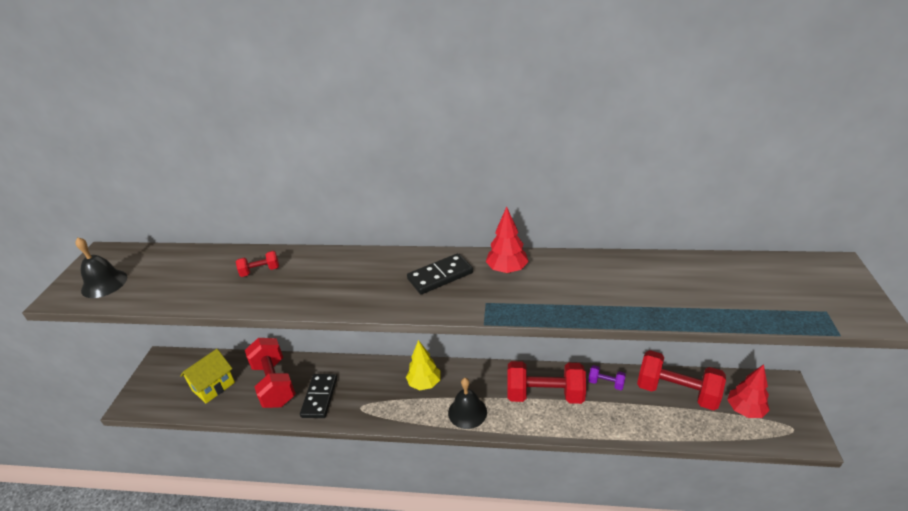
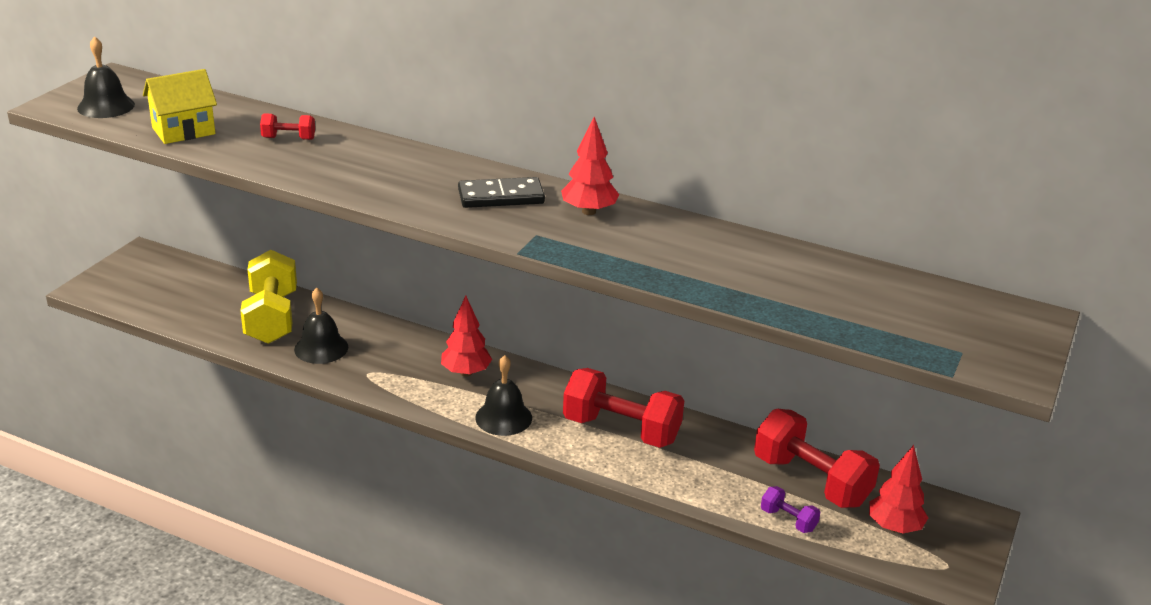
camera: 15 degrees right, 5 degrees down
(213, 386) = (194, 299): yellow house -> yellow house (183, 131)
(274, 383) = (271, 318): red dumbbell -> yellow dumbbell
(319, 397) = (321, 348): black domino -> black bell
(424, 383) = (466, 372): yellow tree -> red tree
(606, 383) = (716, 443): purple dumbbell -> purple dumbbell (788, 520)

